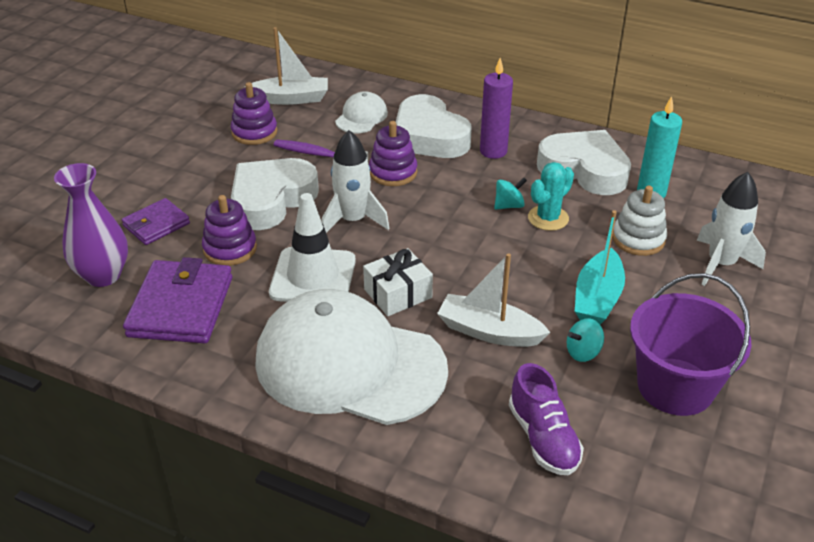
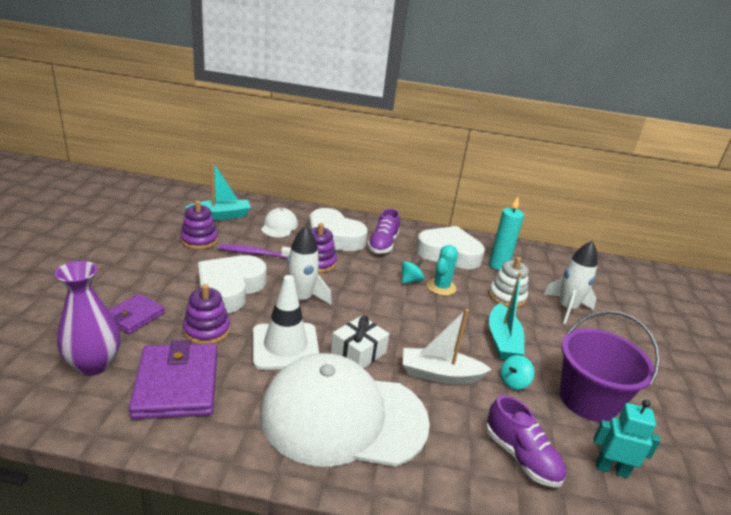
camera: 20 degrees left, 10 degrees down
(291, 99) = (220, 216): white boat -> turquoise boat
(493, 151) = (383, 245): purple candle -> purple shoe
(654, 469) = (611, 469): none -> turquoise robot

